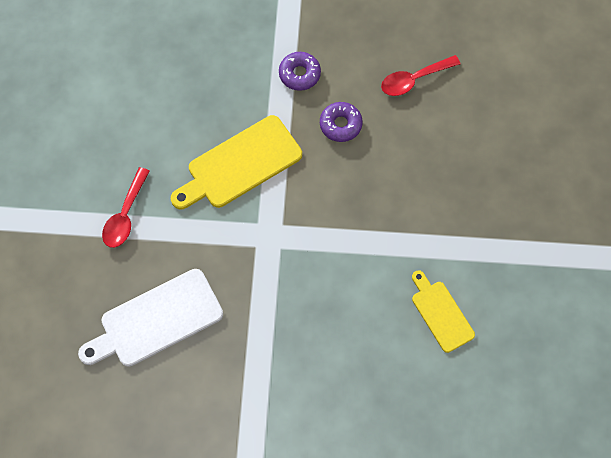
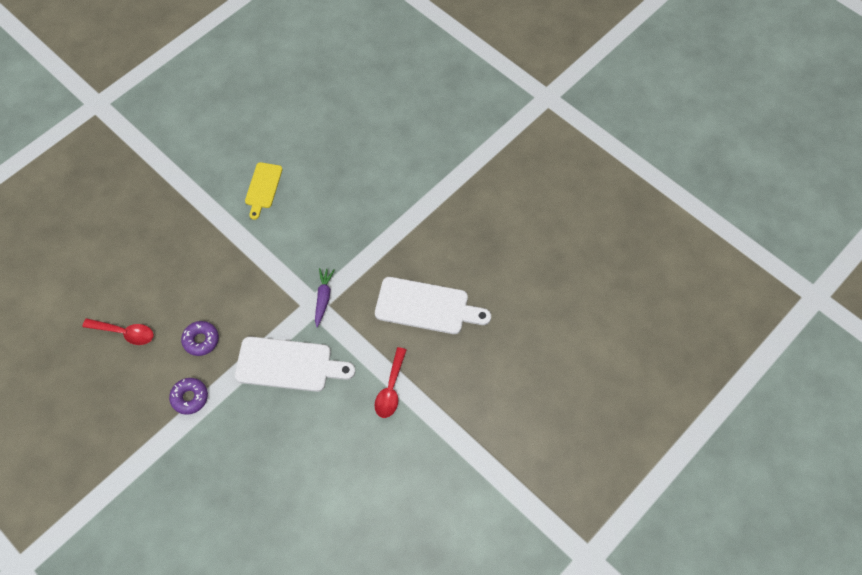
camera: 140 degrees left, 5 degrees down
(125, 215) = (391, 389): red spoon -> red spoon turned 135 degrees clockwise
(240, 164) = (288, 365): yellow cutting board -> white cutting board
(266, 248) = (323, 298): none -> purple carrot

